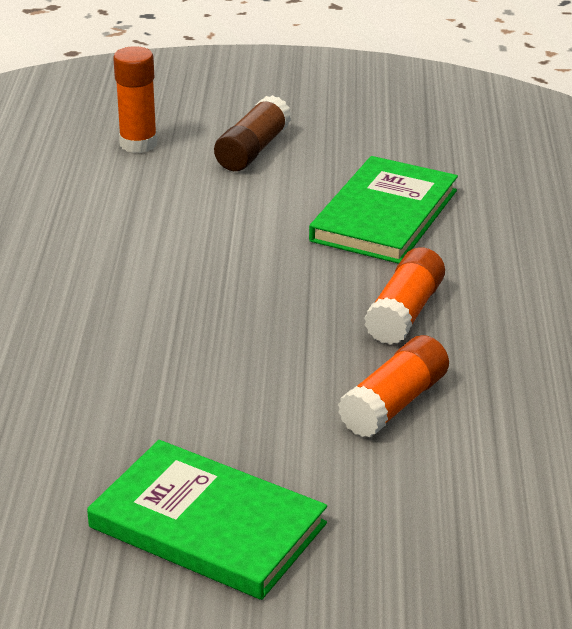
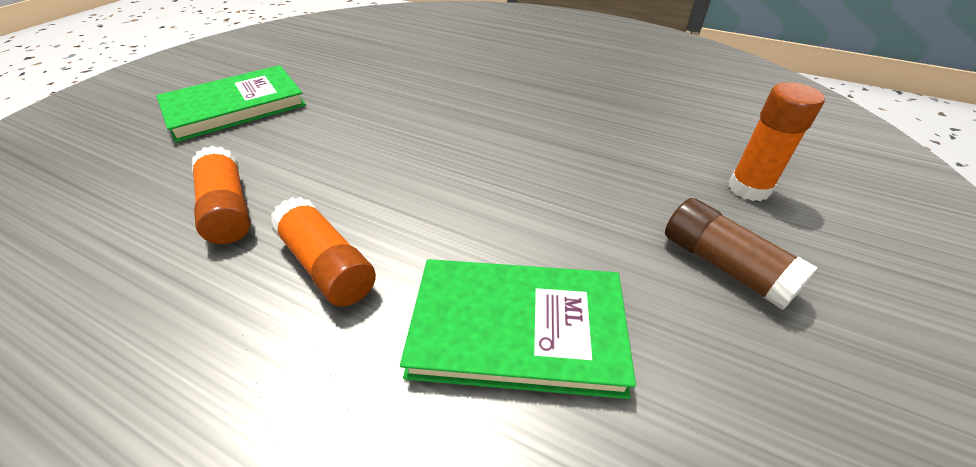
camera: 115 degrees right, 10 degrees up
(384, 215) = (517, 329): green book -> green book turned 45 degrees counterclockwise

